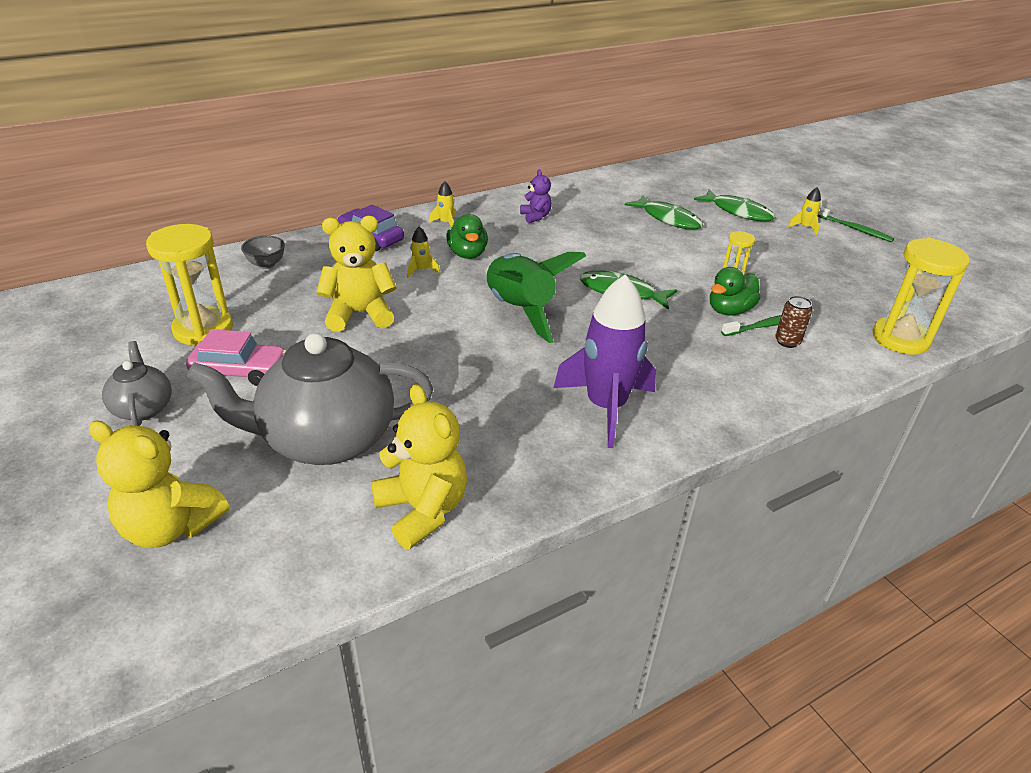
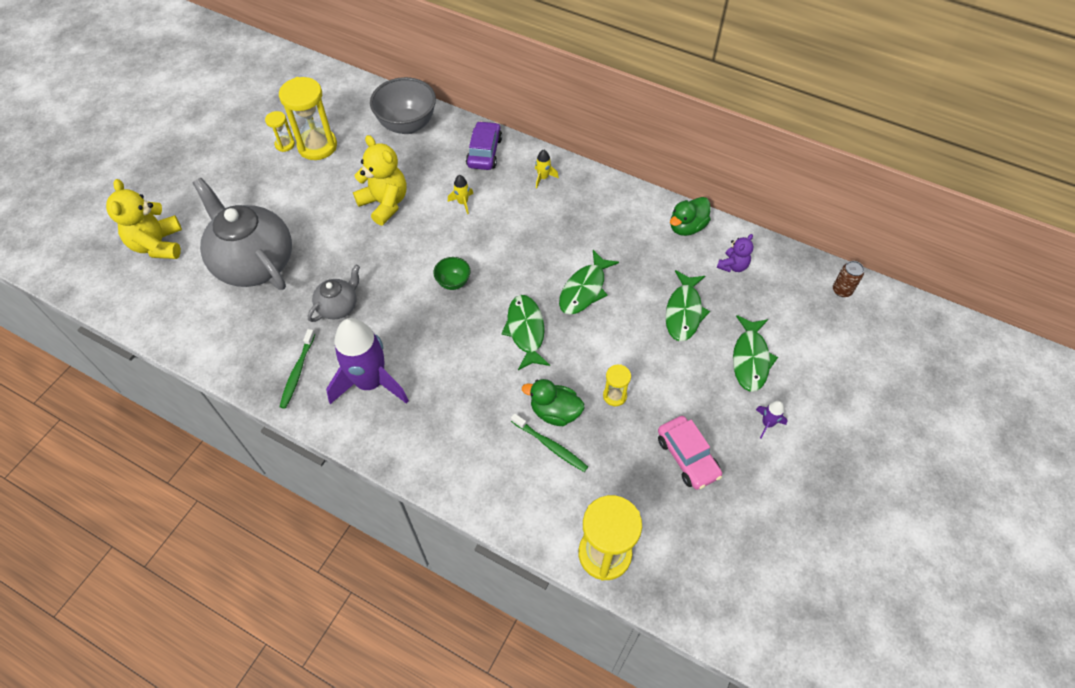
camera: 60 degrees right, 20 degrees up
(143, 408) = (234, 173): grey teapot -> grey teapot (338, 306)
(161, 352) = (285, 144): none -> yellow hourglass
(240, 371) = (289, 188): pink car -> pink car (687, 457)
(266, 264) = (407, 125): grey bowl -> grey bowl, size x2.01
(422, 510) = (222, 337): yellow teddy bear -> none
(467, 254) = (507, 214): green duck -> green duck (687, 227)
(520, 310) = (453, 282): green rocket -> green bowl
(535, 217) = (603, 224): purple teddy bear -> purple teddy bear (733, 266)
(601, 249) = (584, 289): none -> green fish
(787, 341) = (536, 468): brown can -> brown can (842, 290)
(805, 227) = (767, 424): yellow rocket -> purple rocket
(854, 229) = (805, 468): green toothbrush -> green toothbrush (297, 372)

